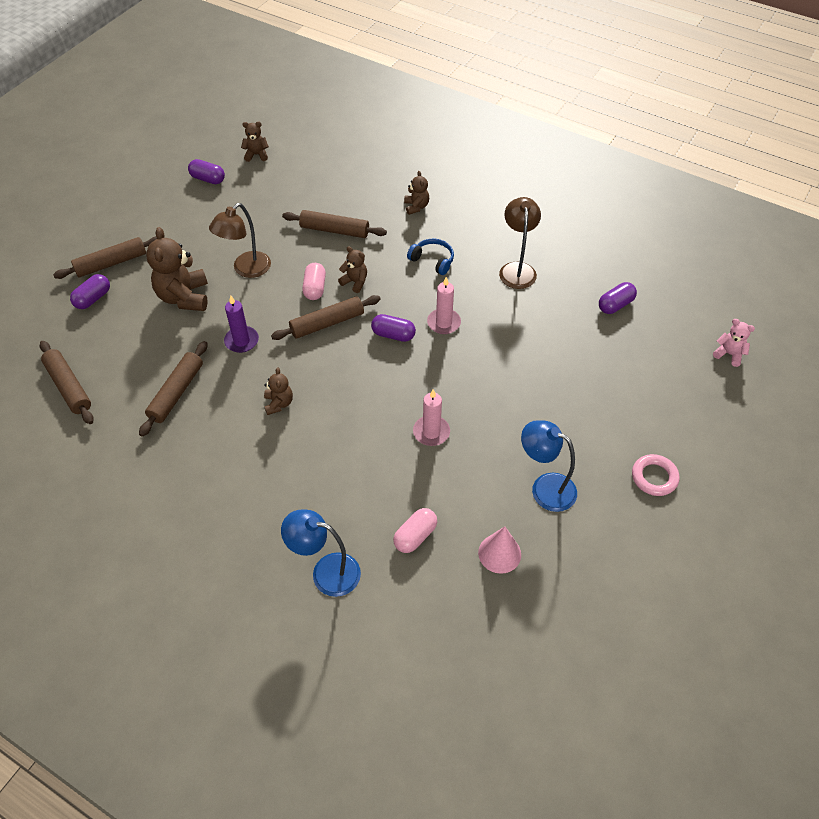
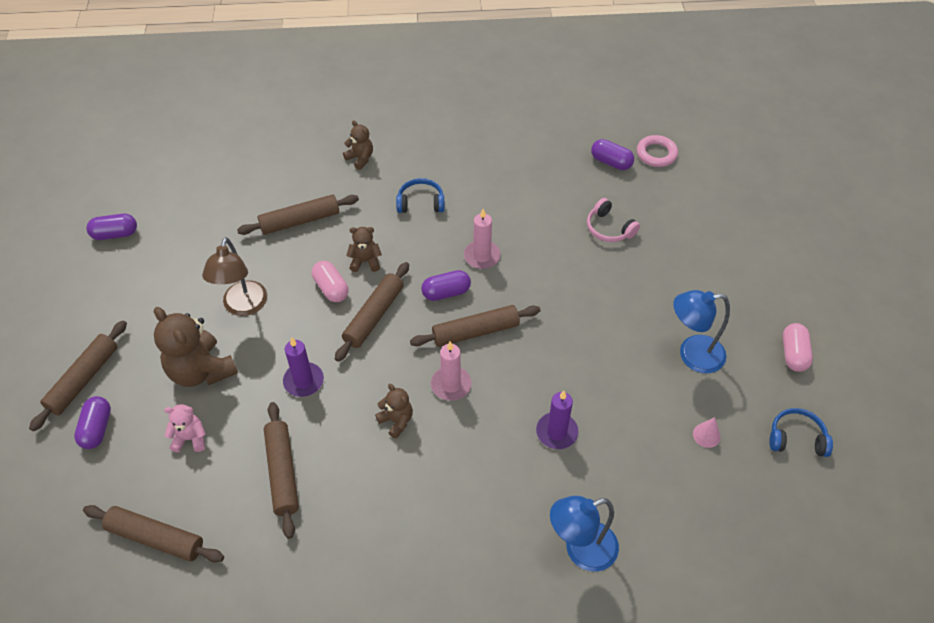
camera: 35 degrees left, 0 degrees up
(256, 155) = (148, 183): brown teddy bear -> none
(384, 480) = (556, 432): none -> purple candle
(389, 374) = (475, 332): none -> brown rolling pin
(415, 536) = (627, 466): pink capsule -> pink capsule (793, 354)
(431, 432) = (558, 363): pink candle -> pink candle (451, 385)
(499, 553) = (706, 435): pink cone -> pink cone, size x0.62
(517, 269) = (503, 172): brown lamp -> none
(565, 355) = (609, 228): none -> pink headphones
(574, 603) = (796, 438): none -> blue headphones
(615, 305) = (611, 162): purple capsule -> purple capsule turned 75 degrees counterclockwise
(654, 477) = (764, 294): pink ring -> pink ring (656, 154)
(729, 354) = (731, 158): pink teddy bear -> pink teddy bear (190, 438)

